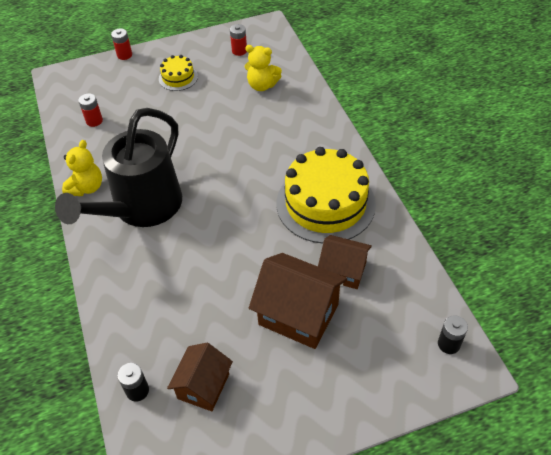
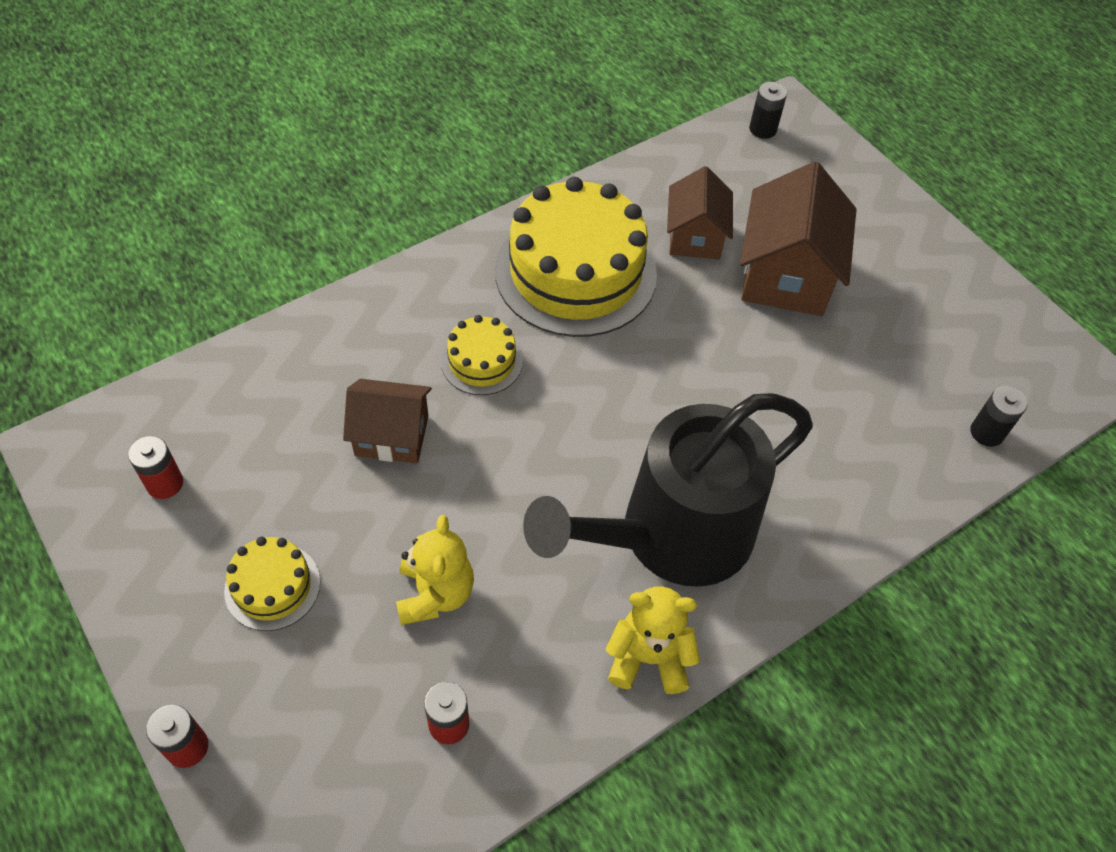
camera: 110 degrees left, 5 degrees up
(141, 209) = (670, 537): black watering can -> black watering can turned 135 degrees clockwise
(203, 386) = (940, 358): brown house -> brown house (391, 435)
(262, 85) = (286, 415): yellow teddy bear -> yellow teddy bear (435, 593)
(272, 154) = (482, 361): none -> yellow cake

